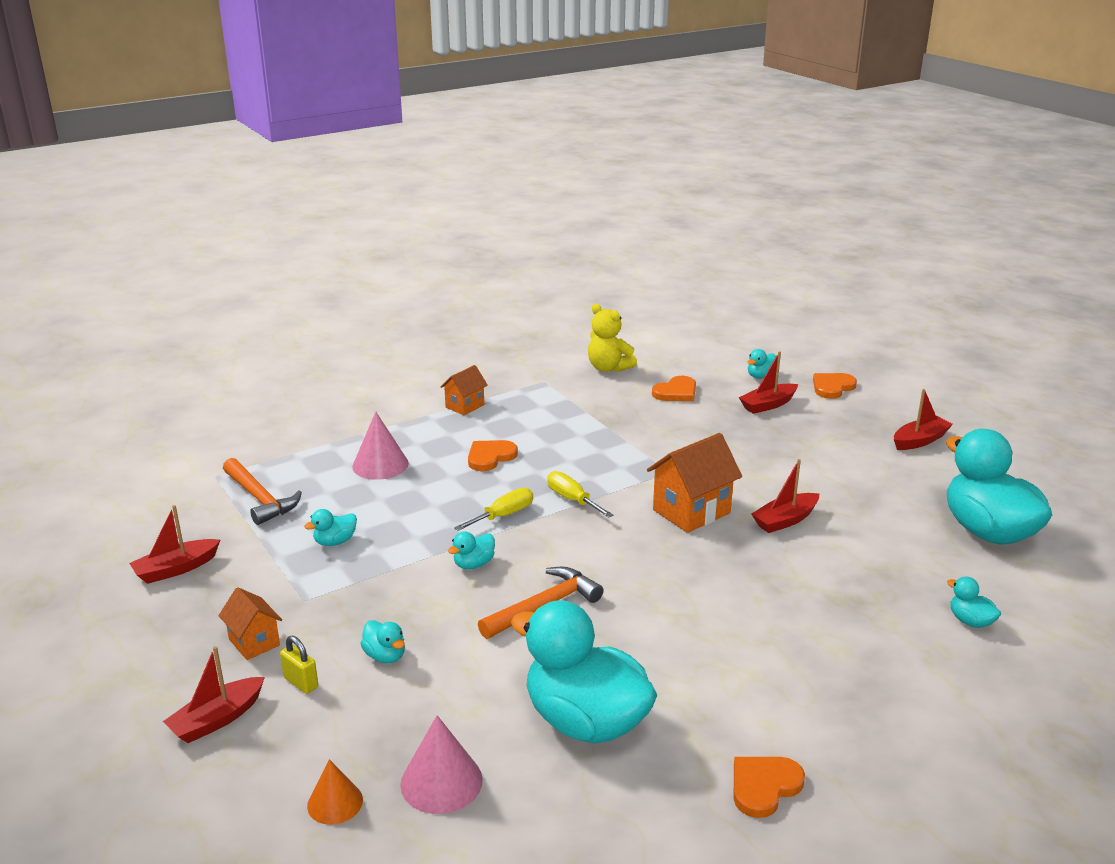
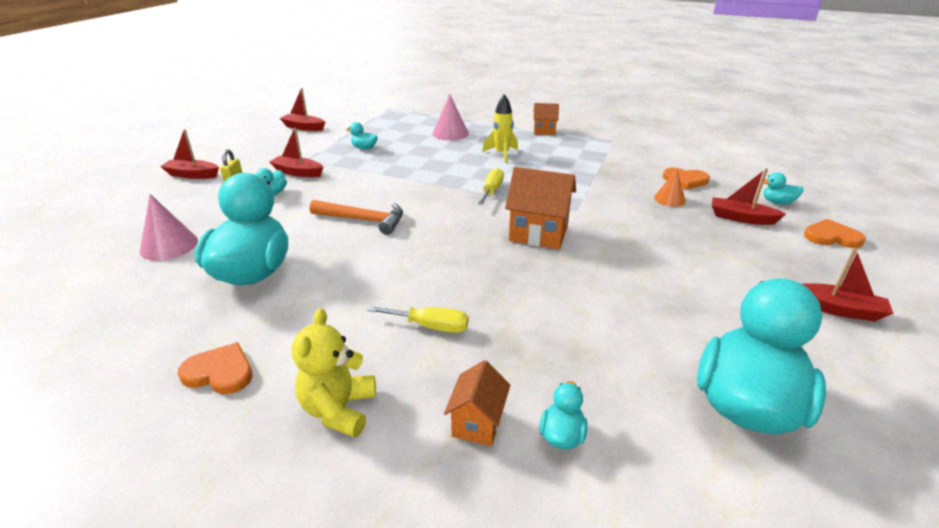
camera: 55 degrees right, 5 degrees up
(254, 642) = (259, 161): orange house -> orange house (477, 423)
(260, 499) = (381, 122): orange hammer -> none
(335, 802) = (139, 223): orange cone -> orange cone (669, 199)
(473, 564) = (384, 186): turquoise duck -> none
(490, 457) = (502, 154): orange heart -> yellow rocket
(503, 515) = (445, 178): yellow screwdriver -> yellow screwdriver (430, 326)
(608, 368) = (669, 151): yellow teddy bear -> yellow teddy bear (339, 409)
(785, 520) = (585, 276): red boat -> red boat (298, 172)

